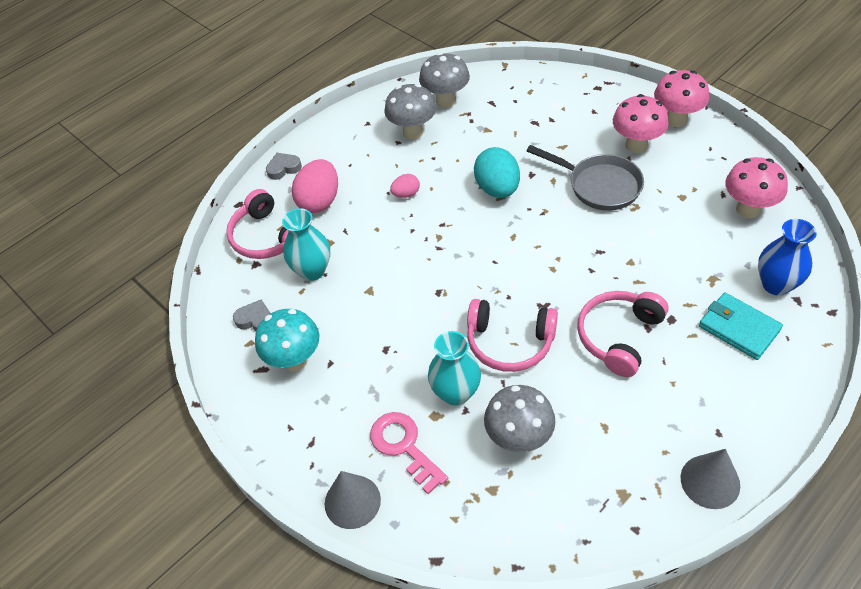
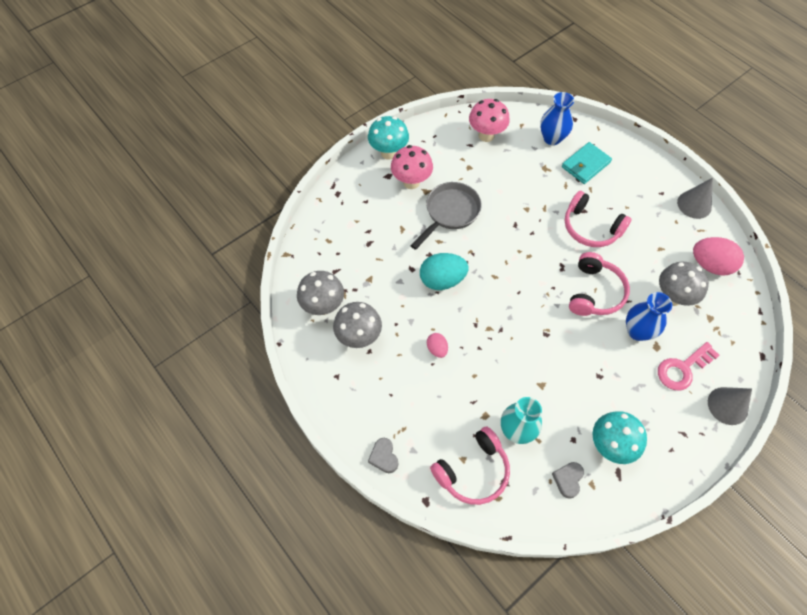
camera: 90 degrees left, 10 degrees up
(319, 201) = (434, 423): pink egg -> pink egg (710, 265)
(456, 393) = (637, 331): turquoise vase -> blue vase
(676, 120) = (388, 153): pink mushroom -> turquoise mushroom

